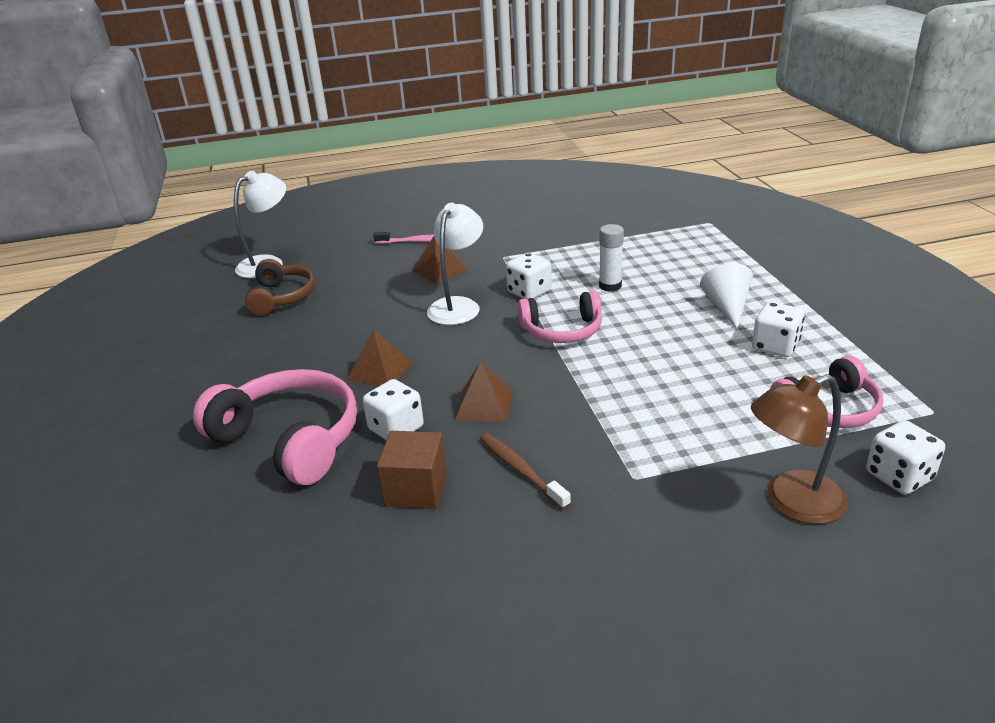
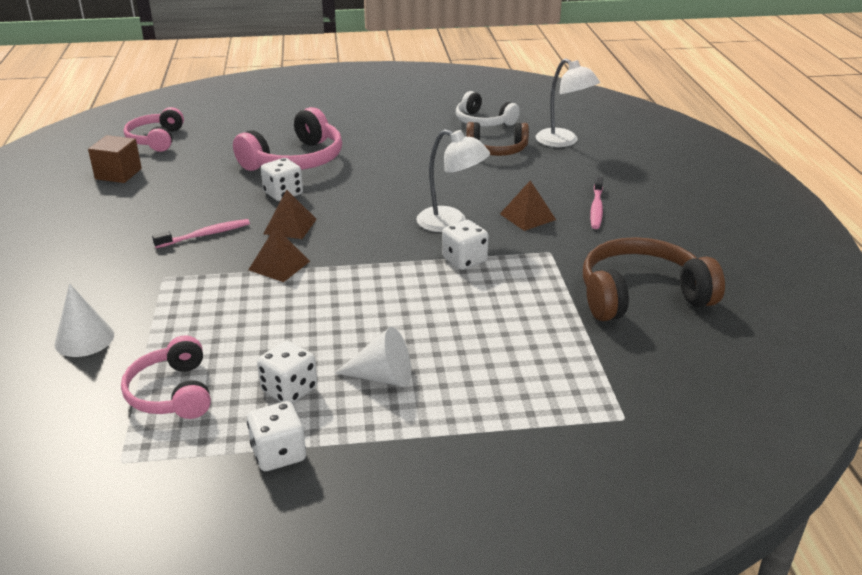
camera: 95 degrees right, 0 degrees up
(196, 312) = (483, 121): none -> white headphones
(379, 371) = (360, 188): brown pyramid -> brown pyramid (279, 265)
(416, 489) = (215, 199): brown cube -> brown cube (118, 174)
(521, 470) = (205, 235): brown toothbrush -> pink toothbrush
(559, 221) = (641, 296): none -> brown headphones
(562, 330) = (382, 270): pink headphones -> pink headphones (156, 139)
(610, 286) = (460, 308): white glue stick -> none
(791, 502) = (84, 339): brown lamp -> white cone
(899, 476) = (64, 403): white dice -> white dice (278, 454)

